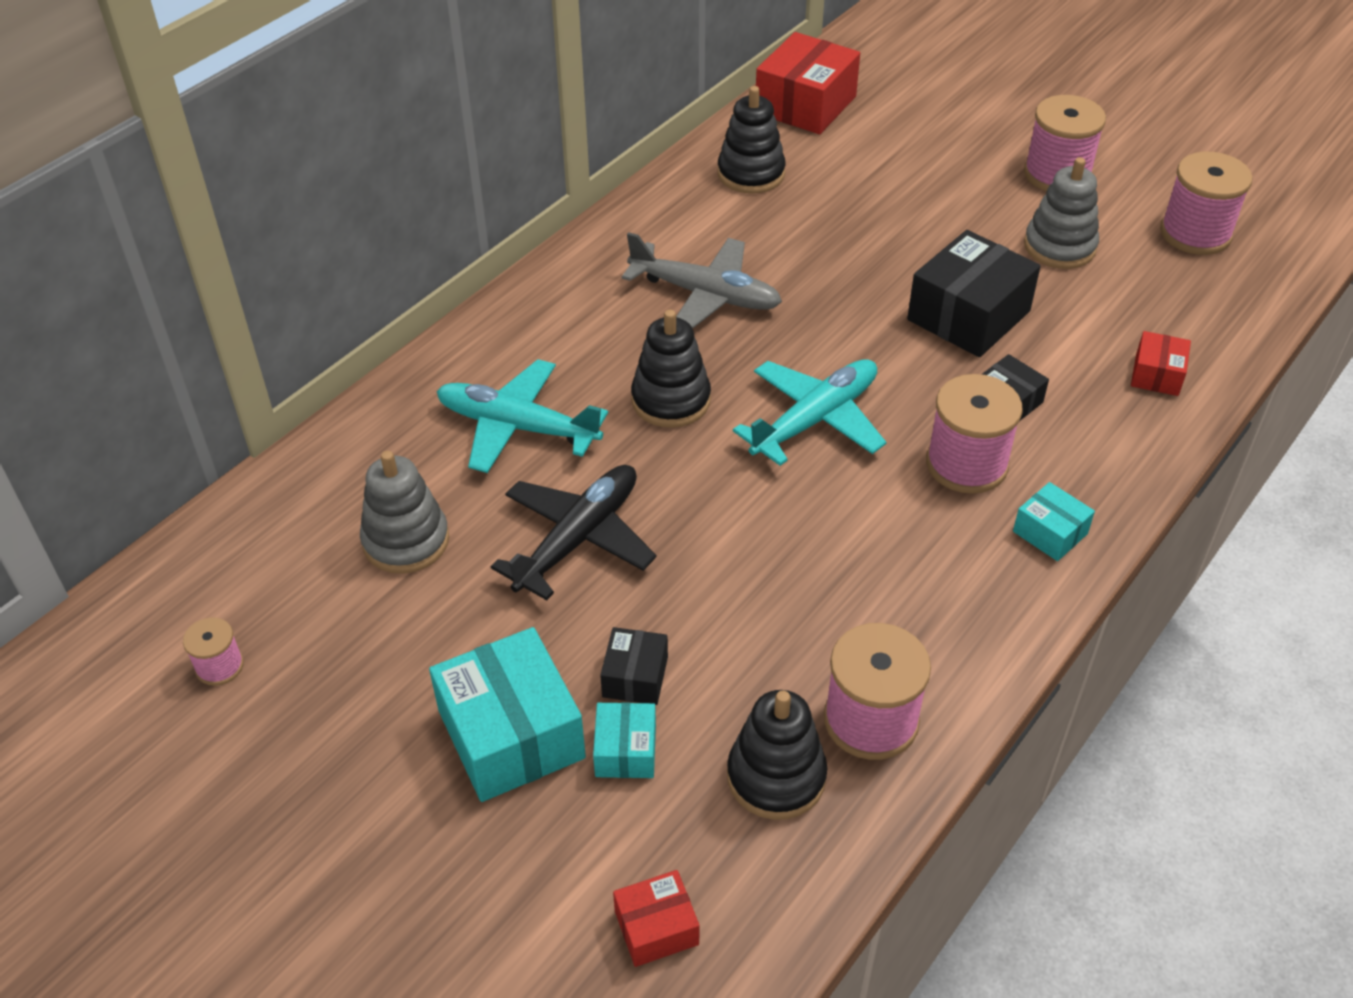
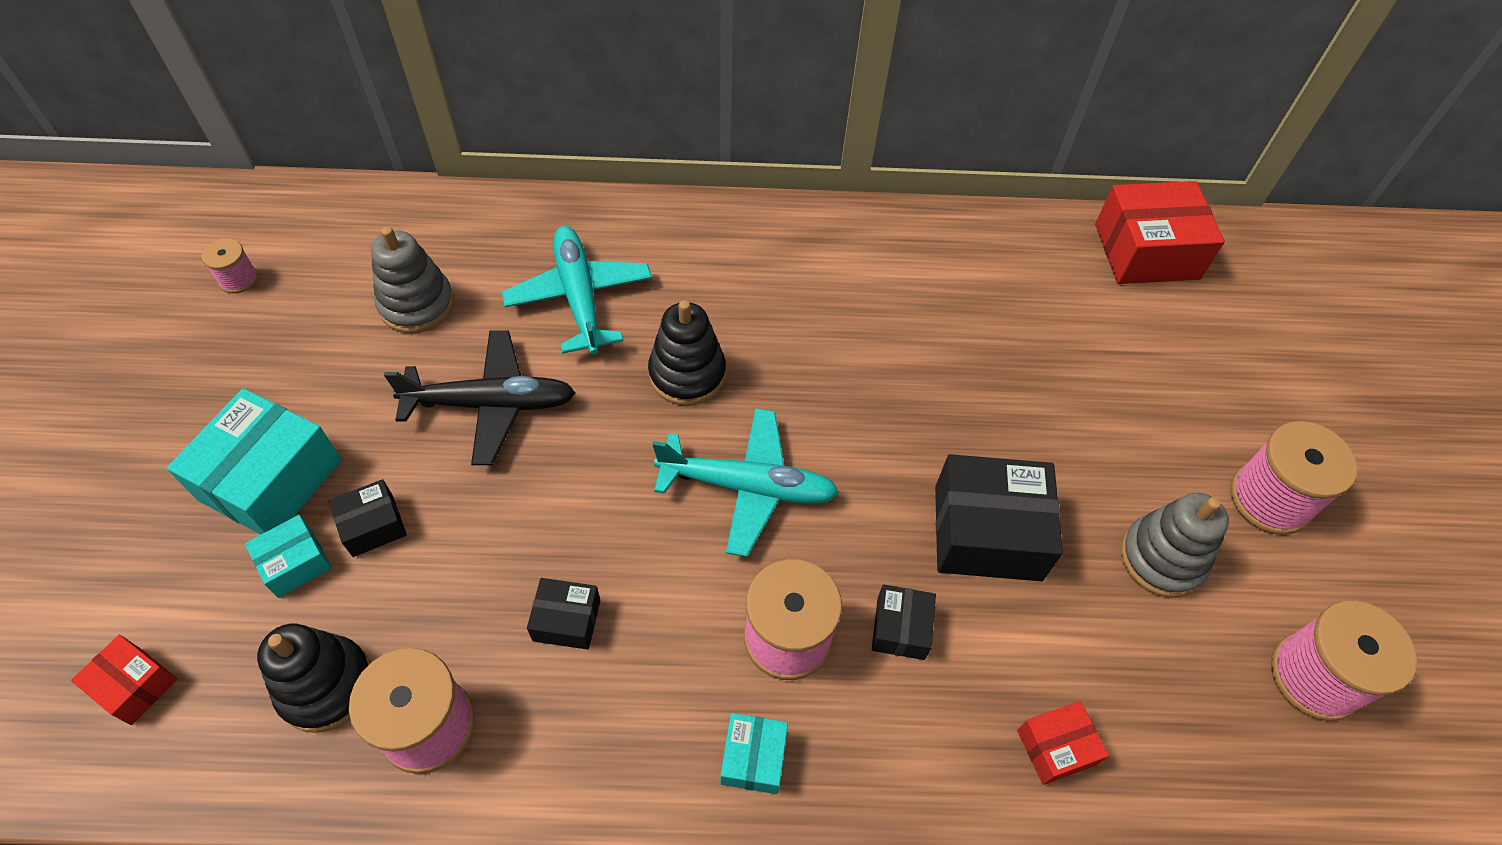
camera: 50 degrees right, 10 degrees up
(704, 295) = (830, 324): grey plane -> none
(751, 174) = (1012, 267): black stacking toy -> none
(844, 586) = (567, 620): none -> black box

